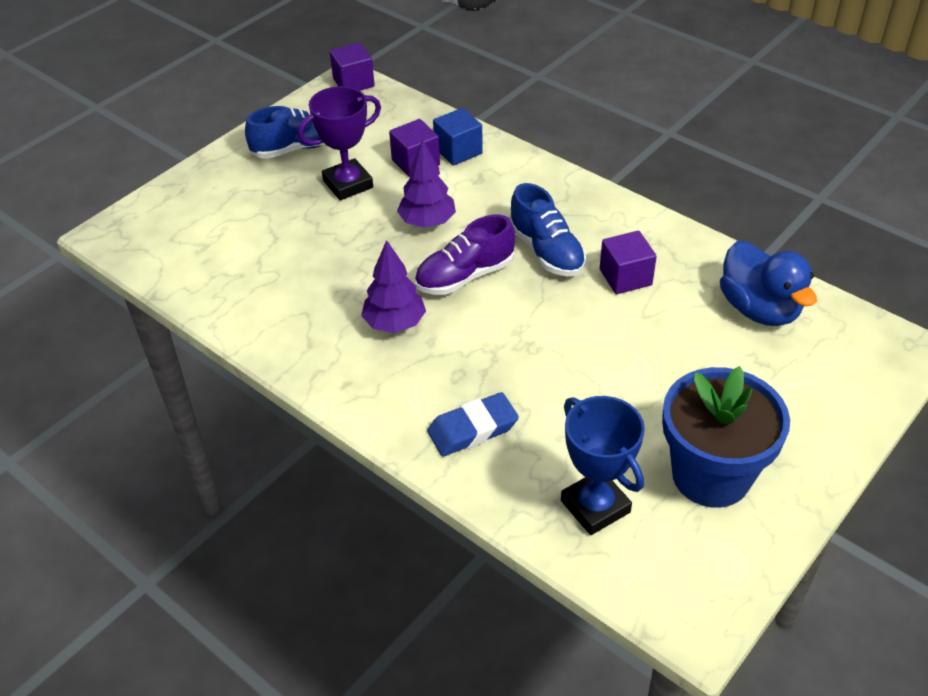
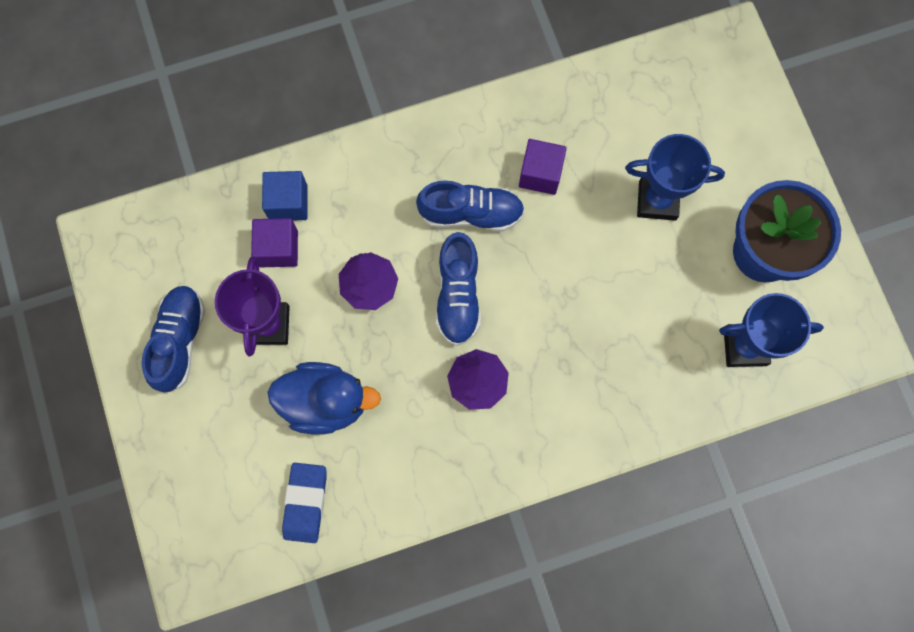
camera: 60 degrees left, 30 degrees up
(353, 82) = (108, 235): purple cube -> none
(465, 276) = (458, 295): purple shoe -> blue shoe
(472, 429) = (626, 387): blue eraser -> blue eraser (305, 503)
(681, 367) = (657, 200): none -> blue trophy
(759, 309) = (636, 104): blue duck -> blue duck (325, 402)

